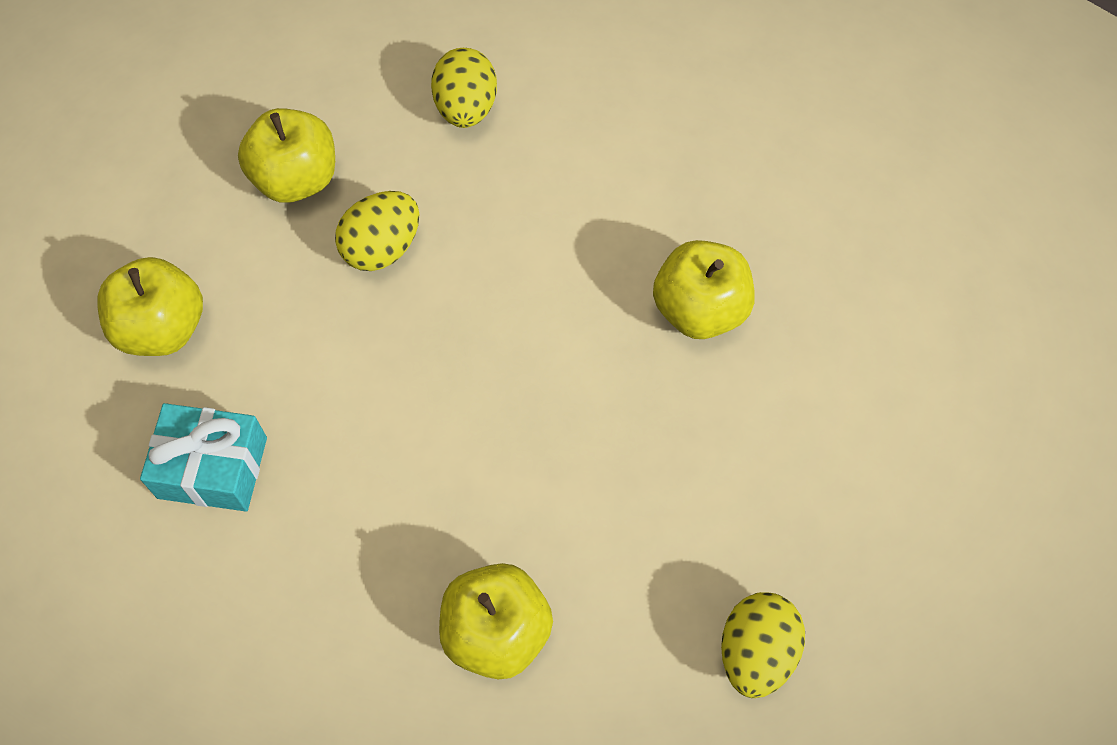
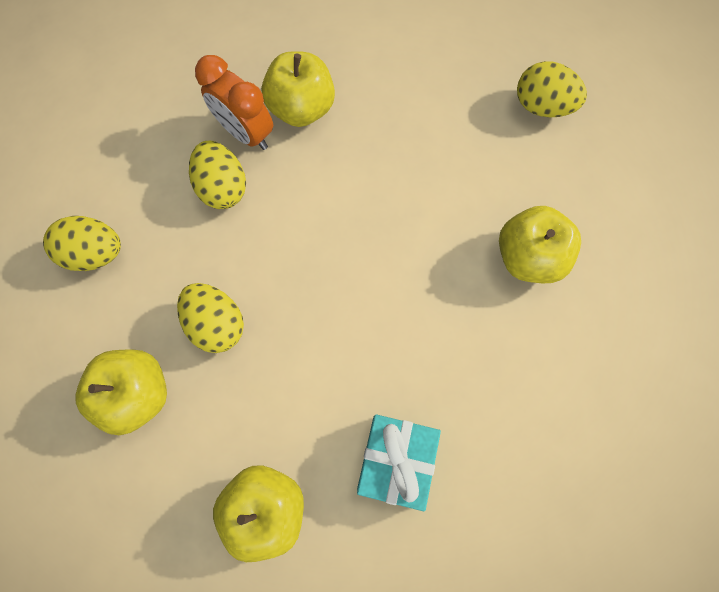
camera: 85 degrees left, 10 degrees up
(567, 230) = (223, 187): none -> yellow egg
(651, 246) = (246, 133): none -> orange clock

